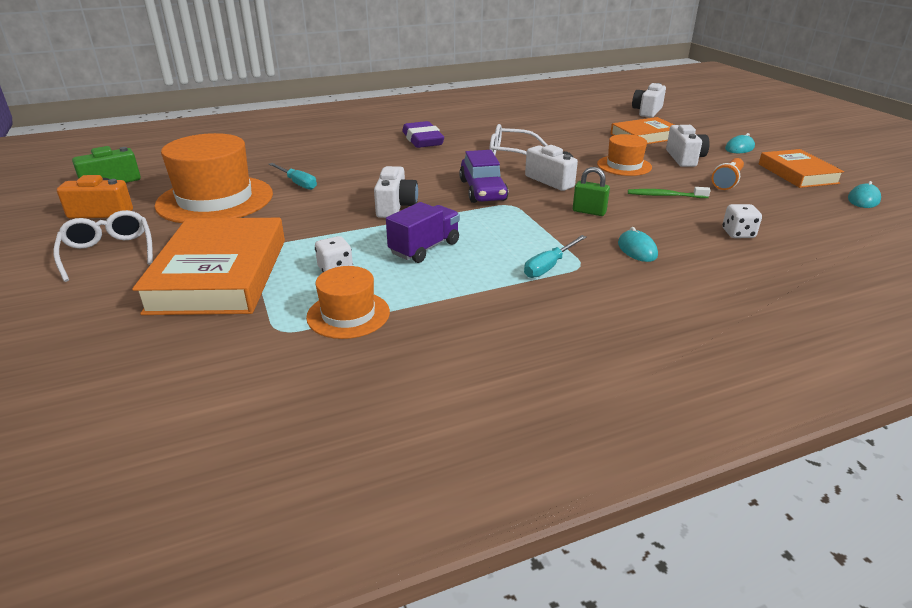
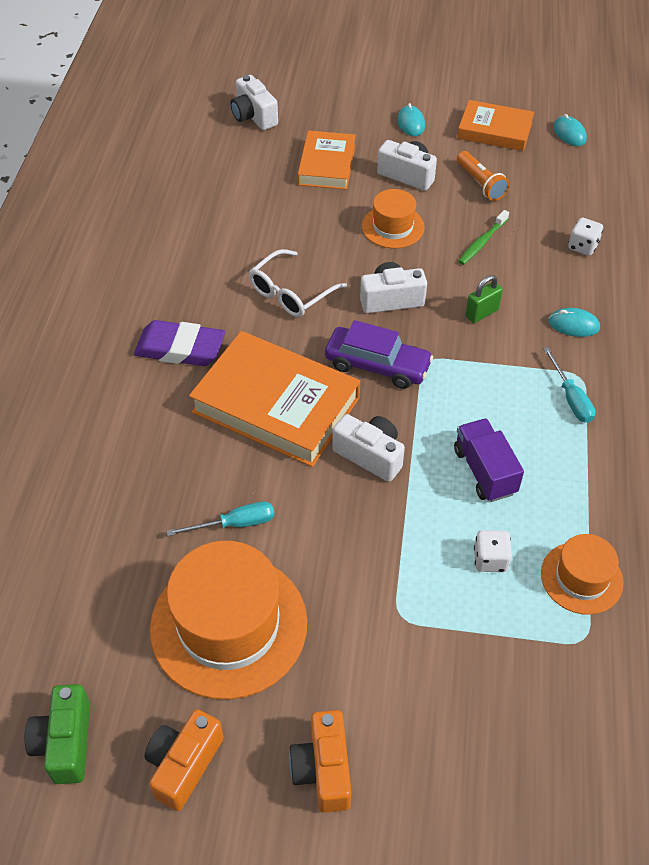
camera: 60 degrees left, 20 degrees up
(108, 253) = (323, 769): white glasses -> orange camera
(219, 274) = (445, 664): orange book -> orange book (276, 405)

